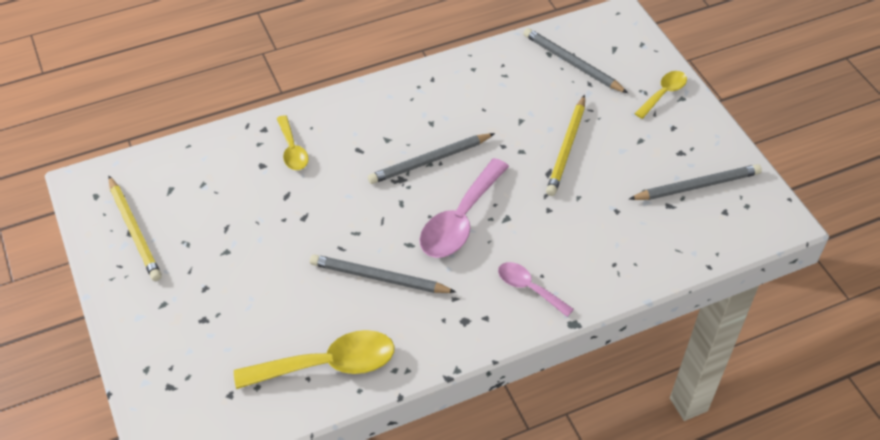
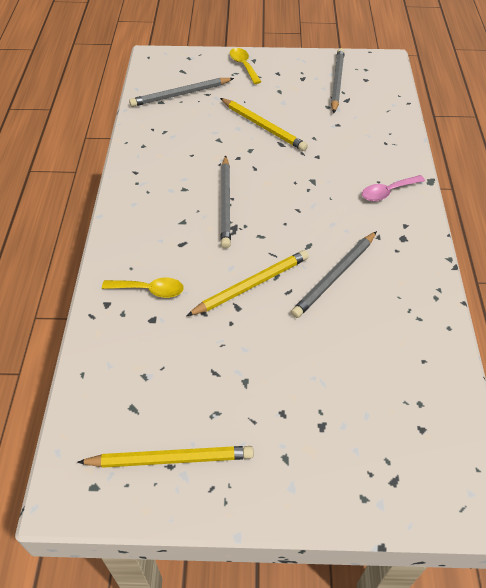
camera: 65 degrees left, 0 degrees up
(327, 365) = (415, 341): yellow spoon -> none
(334, 218) = (251, 285): none -> yellow pencil
(460, 220) = (300, 206): pink spoon -> none

